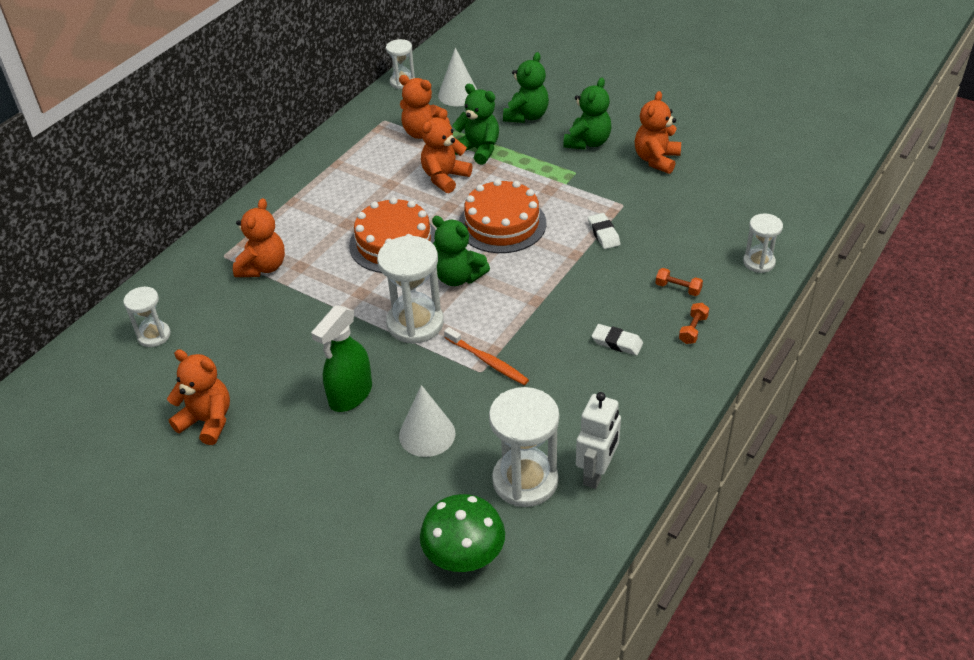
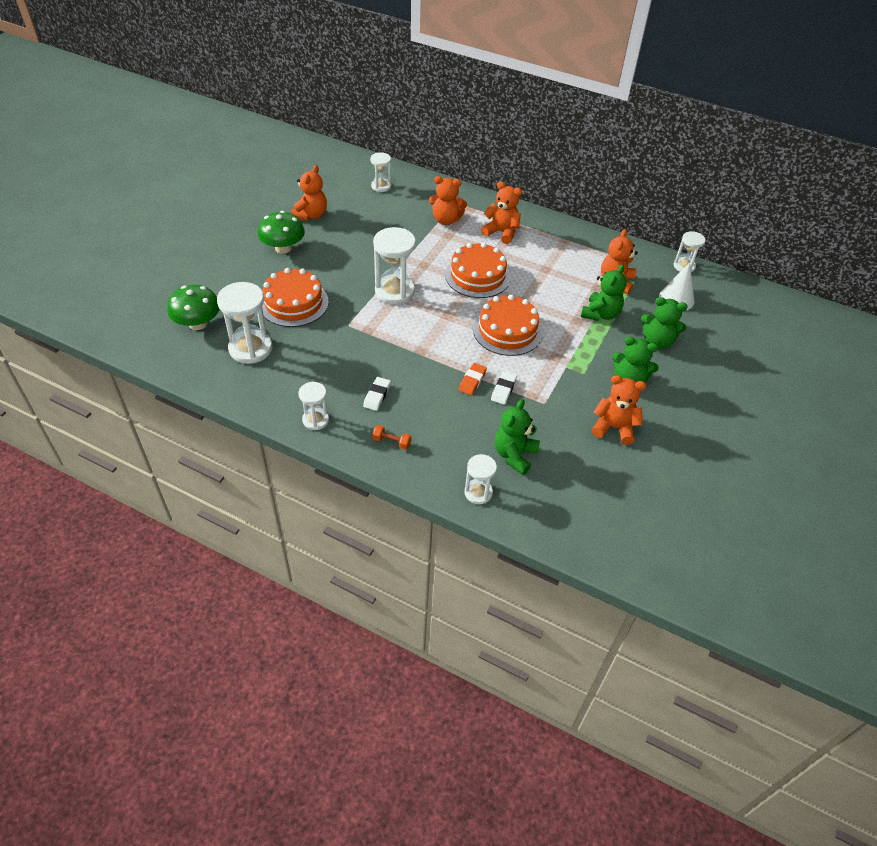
camera: 80 degrees right, 5 degrees up
(288, 454) = (283, 248): none -> green mushroom
(350, 395) = (329, 268): green spray bottle -> none
(427, 434) = (293, 303): white cone -> orange cake
(445, 178) = (559, 297): orange teddy bear -> orange teddy bear (501, 232)
(458, 277) = (443, 310): green teddy bear -> green teddy bear (514, 455)
(488, 361) = (358, 328): orange toothbrush -> none
(589, 258) = (472, 381): none -> orange eraser
(597, 473) = (253, 383): white robot -> none
(603, 234) = (503, 390): white eraser -> white eraser turned 45 degrees counterclockwise
(662, 401) = (315, 420): none -> white hourglass
(678, 288) = (440, 435): orange dumbbell -> none

